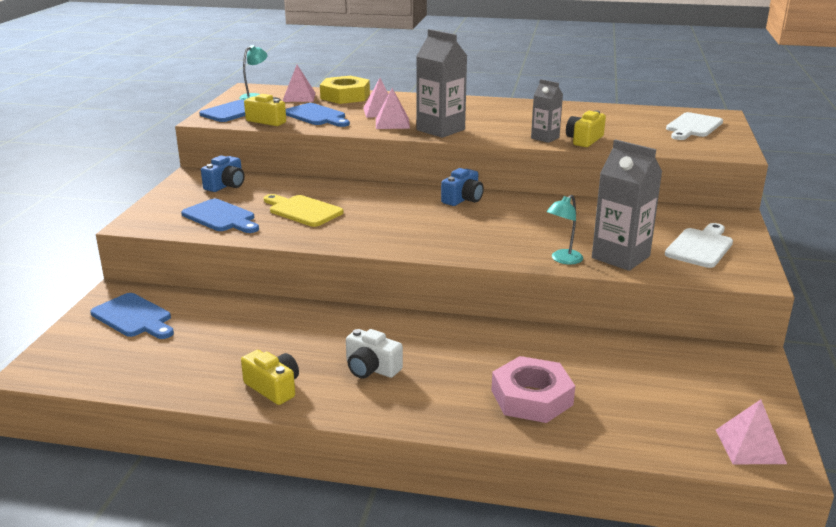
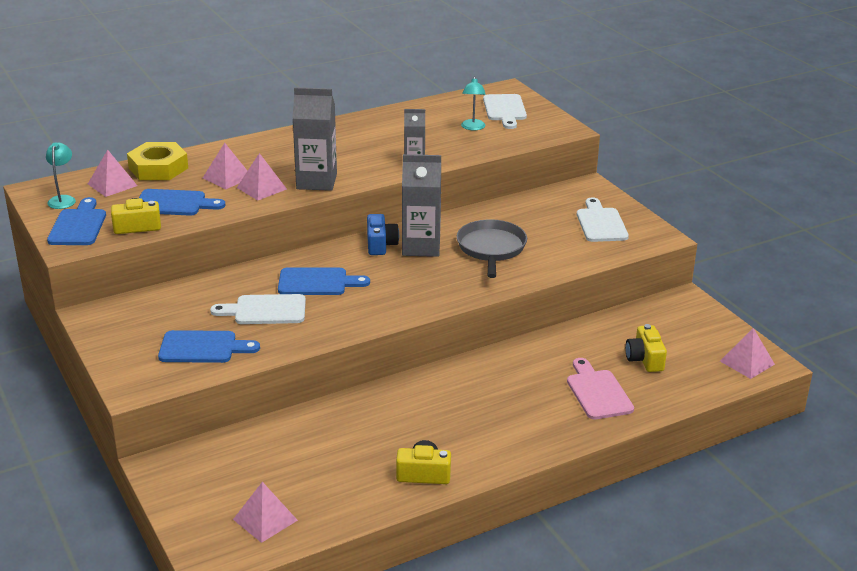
camera: 40 degrees left, 5 degrees up
(114, 361) = (265, 519): none -> pink pyramid
(134, 317) = (215, 478): blue cutting board -> blue cutting board (317, 282)
(226, 185) = (146, 313): blue camera -> none
(303, 210) = (265, 310): yellow cutting board -> white cutting board
(371, 368) = (469, 424): white camera -> none
(531, 397) = (597, 392): pink nut -> pink cutting board
(556, 231) = (491, 248): none -> grey pan
(563, 260) = (529, 273): turquoise lamp -> turquoise lamp (473, 128)
(584, 140) = (447, 153): yellow camera -> yellow camera (645, 359)
(620, 257) = (563, 254): grey carton -> grey carton (421, 247)

